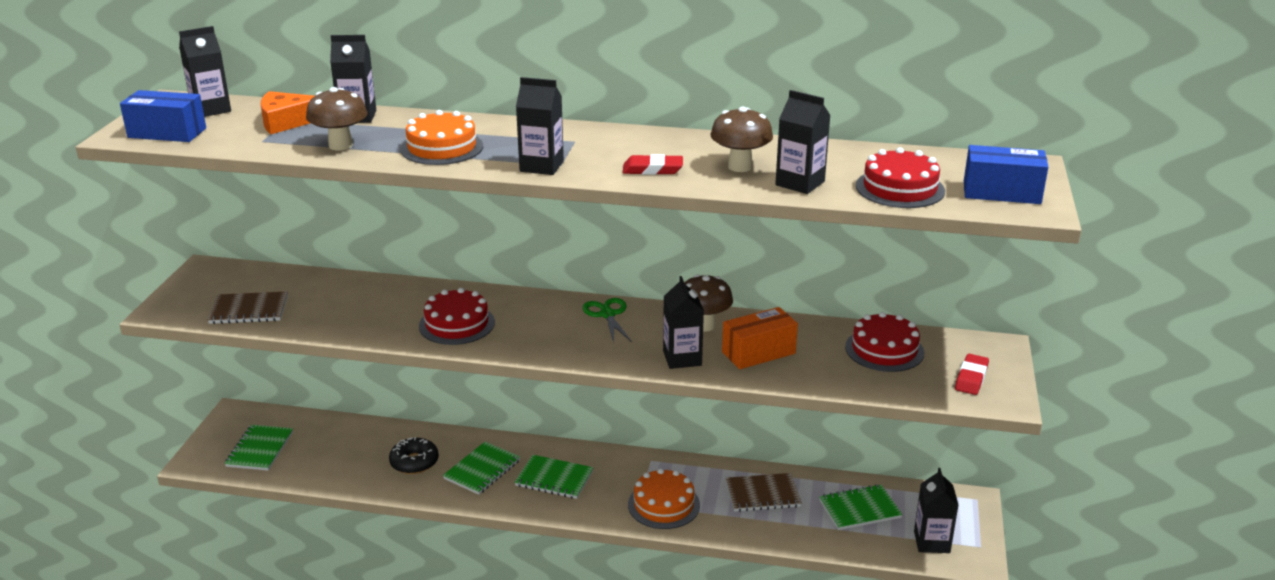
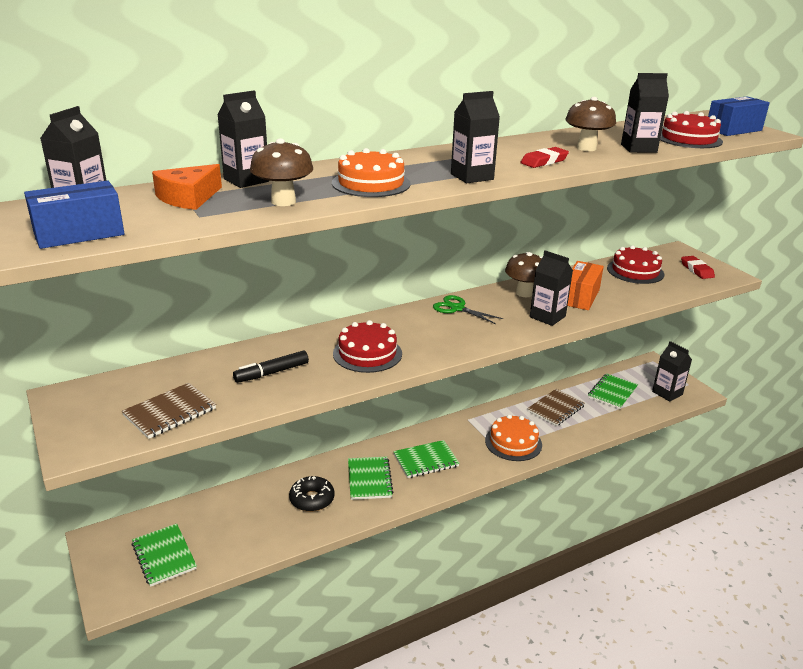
camera: 40 degrees left, 0 degrees up
(360, 309) = (272, 373): none -> black marker

